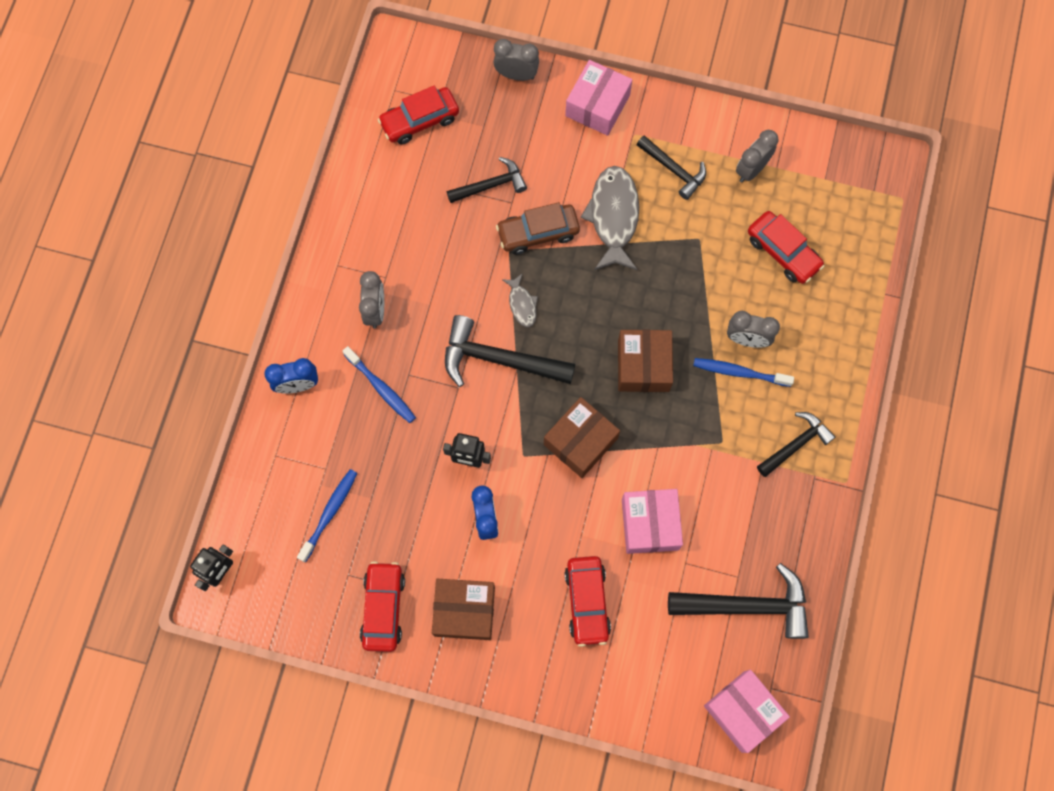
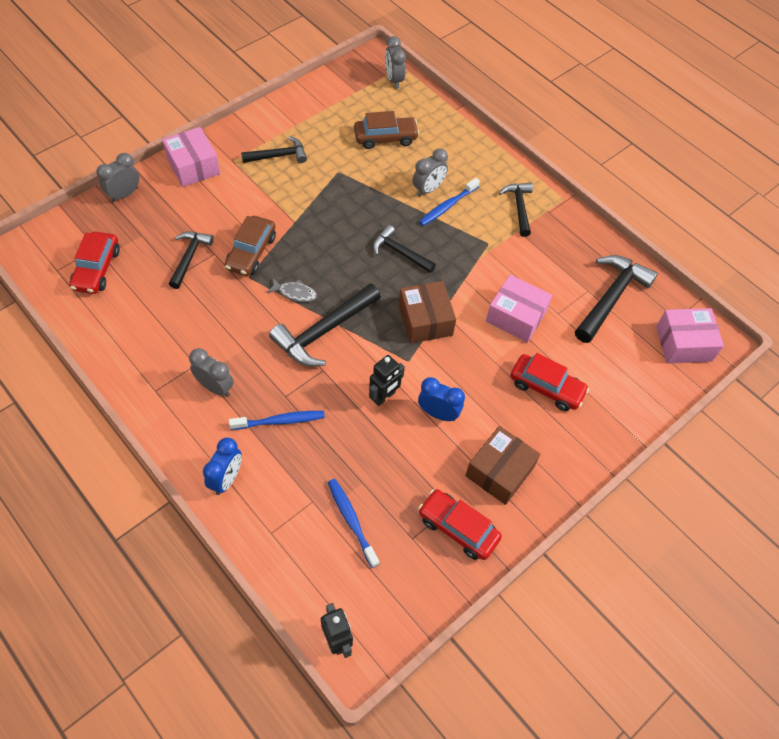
camera: 60 degrees left, 15 degrees down
(613, 216) = (280, 205): grey fish -> none
(643, 366) = (400, 252): brown box -> black hammer
(751, 169) = (316, 120): grey clock -> grey clock (394, 80)
(783, 252) = (385, 138): red car -> brown car

